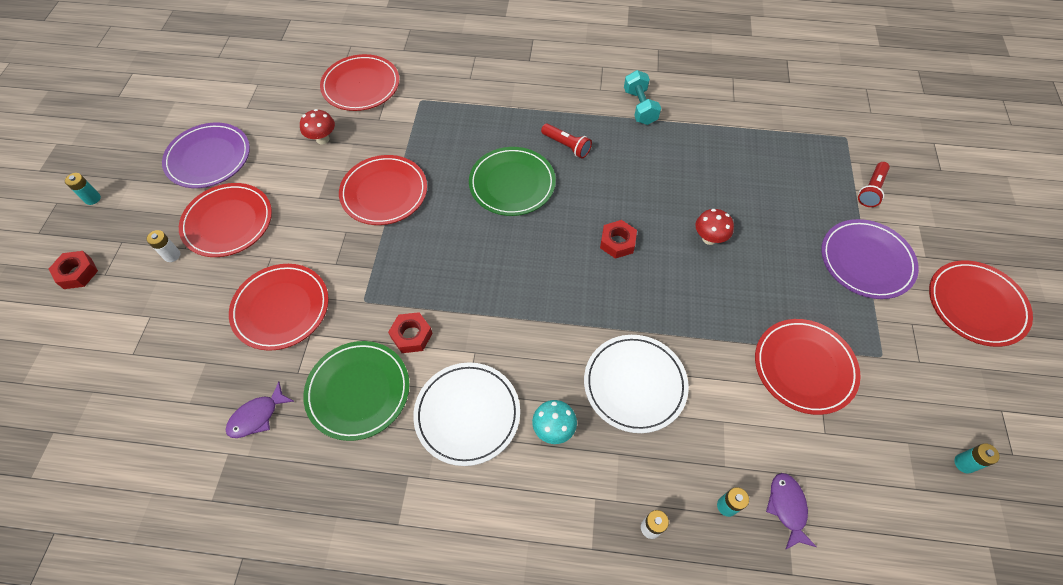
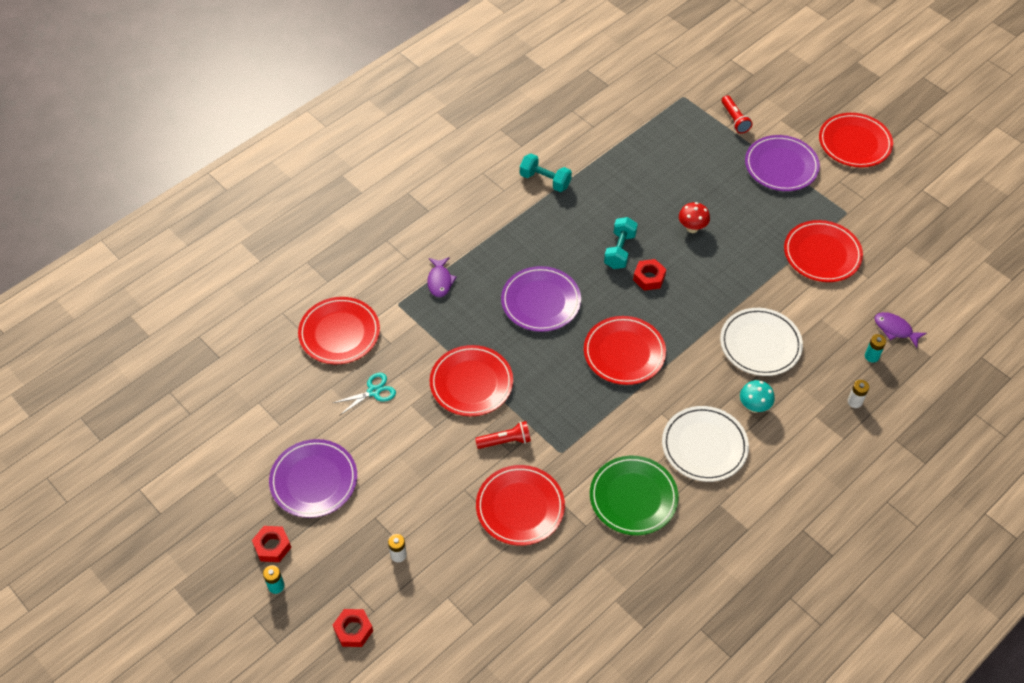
camera: 50 degrees left, 5 degrees down
(228, 222) = (400, 500): red plate -> red plate (624, 353)
(257, 416) = (600, 568): purple fish -> purple fish (440, 281)
(322, 139) = (373, 391): red mushroom -> turquoise scissors
(411, 335) = (616, 441): red nut -> red nut (272, 546)
(512, 184) = (541, 301): green plate -> purple plate
(566, 146) = (537, 247): red flashlight -> red flashlight (505, 441)
(624, 202) = (620, 250): none -> turquoise dumbbell
(964, 463) = (936, 232): turquoise battery -> none

